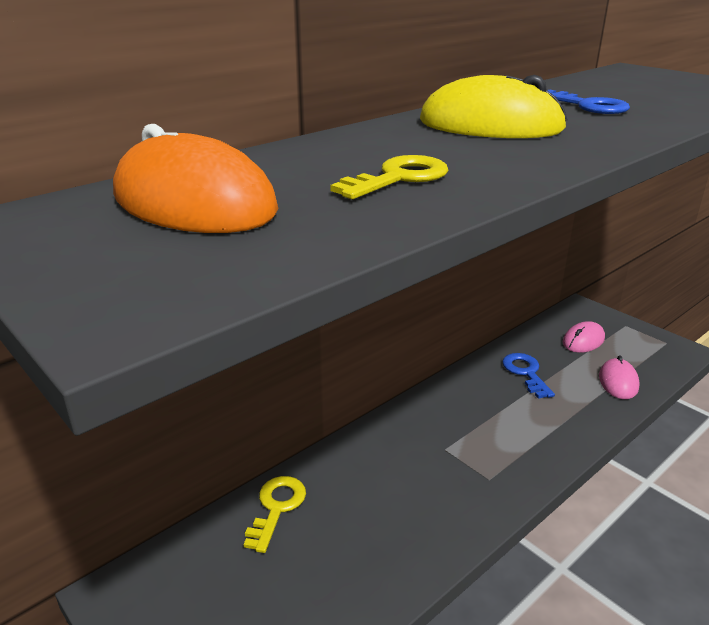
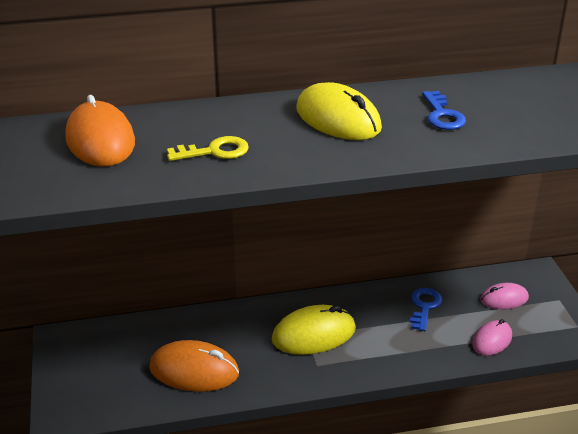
camera: 30 degrees right, 5 degrees up
(276, 508) = (172, 328): yellow key -> none
(353, 553) = (194, 370): none -> orange mouse
(450, 444) = (314, 334): none -> yellow mouse

